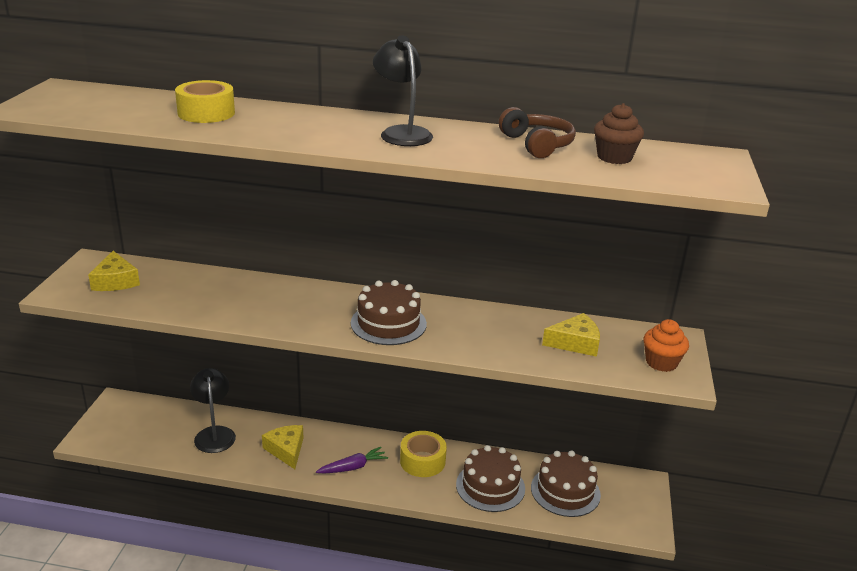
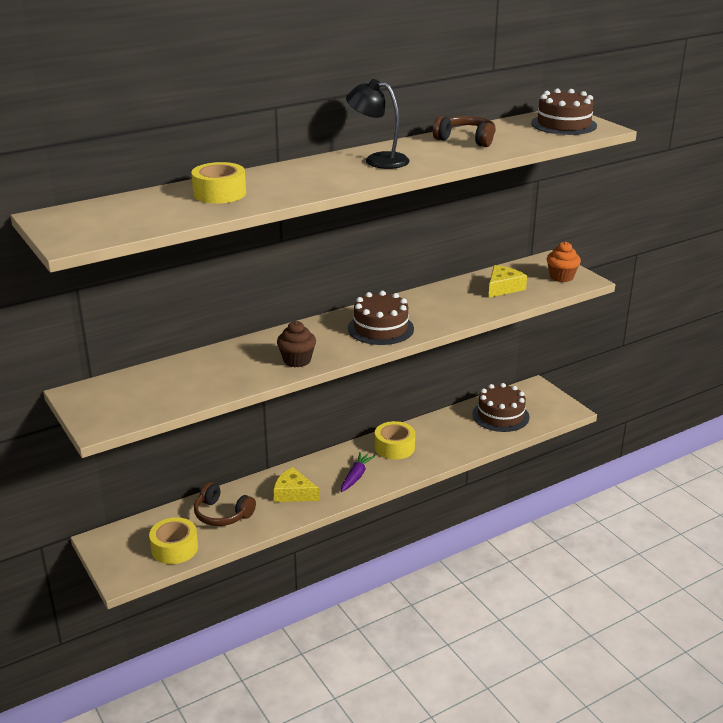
camera: 40 degrees left, 0 degrees up
(115, 281) = (130, 396): yellow cheese -> none
(147, 439) = (174, 548): none -> yellow tape
(214, 434) = (222, 514): black lamp -> brown headphones
(490, 486) = (456, 437): brown cake -> brown cake (563, 124)
(614, 157) = (520, 132): brown cupcake -> brown cupcake (297, 360)

